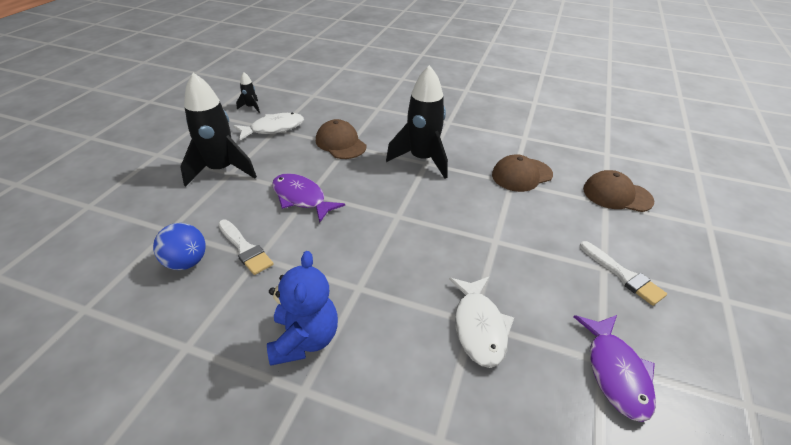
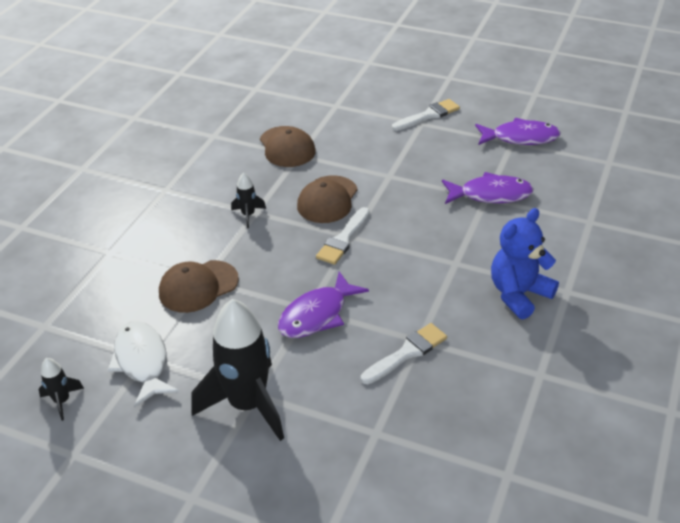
camera: 85 degrees left, 0 degrees up
(186, 262) = (430, 400): blue ball -> none
(304, 339) = (518, 294): blue teddy bear -> blue teddy bear turned 45 degrees counterclockwise
(394, 211) = (343, 239): none -> white brush
(422, 159) = (248, 215): black rocket -> black rocket, size x0.44
(479, 327) = (491, 194): white fish -> purple fish
(617, 195) = (324, 97): brown cap -> brown cap (327, 200)

